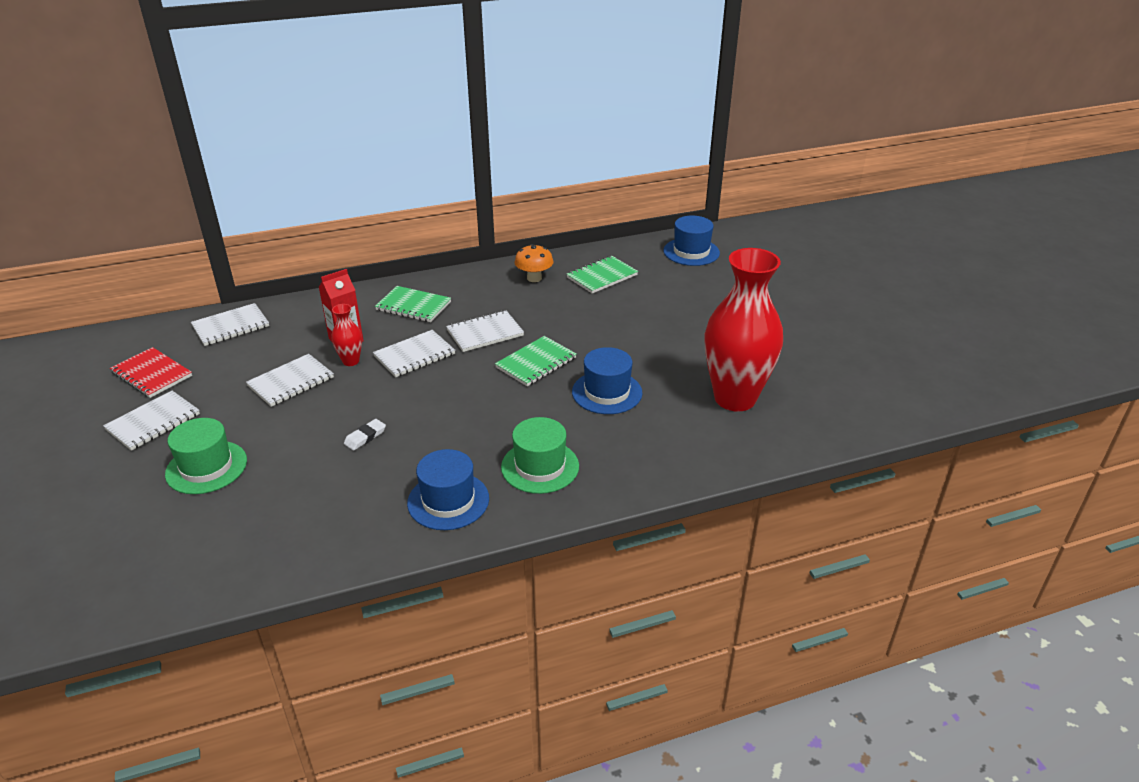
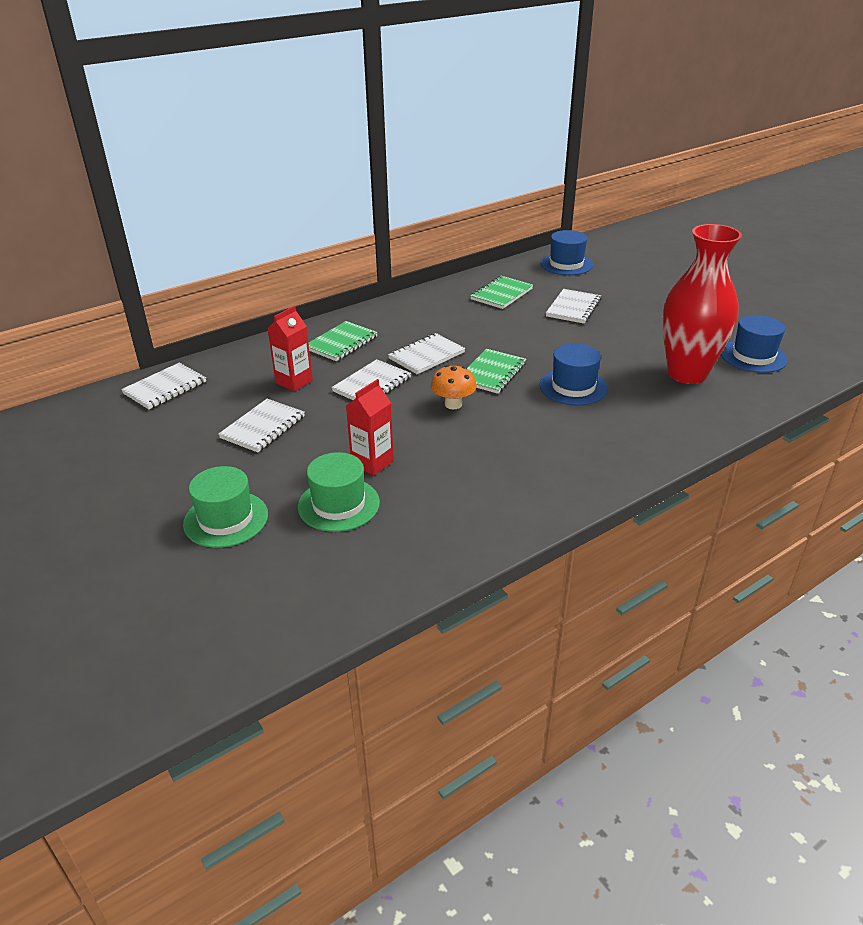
camera: 15 degrees left, 0 degrees up
(152, 374) = (107, 444): red notebook -> none
(153, 422) = (139, 488): white notebook -> white notebook (573, 308)
(351, 361) = (312, 399): red vase -> none
(365, 437) = (372, 463): white eraser -> red carton
(413, 306) = (341, 343): green notebook -> green notebook turned 60 degrees counterclockwise
(448, 501) = (492, 503): blue hat -> blue hat (753, 356)
(534, 278) = (440, 304): orange mushroom -> orange mushroom (453, 404)
(540, 466) = (557, 458): green hat -> green hat (338, 504)

